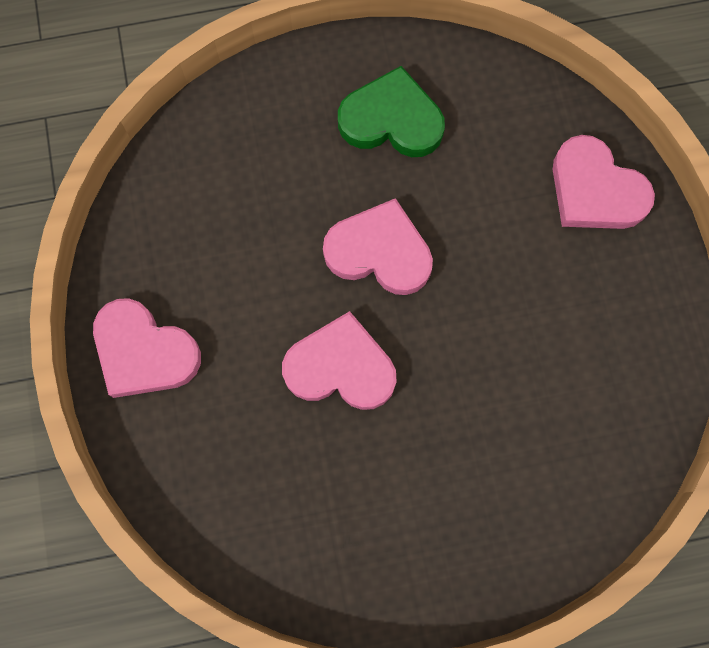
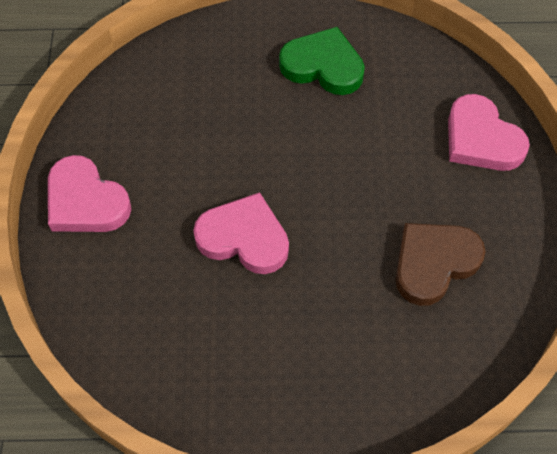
camera: 10 degrees right, 15 degrees down
(379, 252) = (294, 157): pink heart -> none
(563, 362) = (434, 263): none -> brown heart

